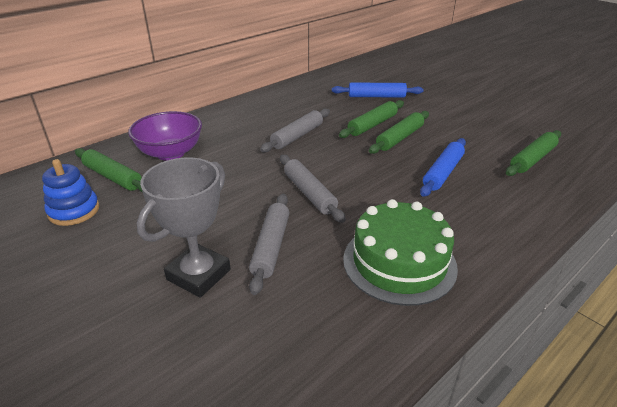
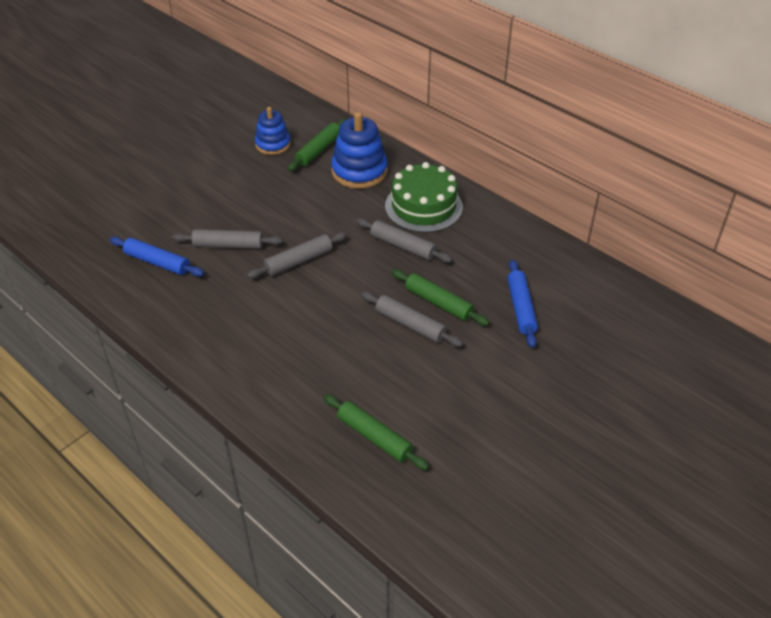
camera: 85 degrees right, 10 degrees up
(170, 153) = (359, 171): purple bowl -> blue stacking toy
(199, 275) = (201, 215): grey trophy -> none
(399, 138) = (410, 324): green rolling pin -> grey rolling pin
(399, 262) = (206, 314): green cake -> green cake (423, 206)
(443, 173) = (339, 354): blue rolling pin -> blue rolling pin (157, 262)

